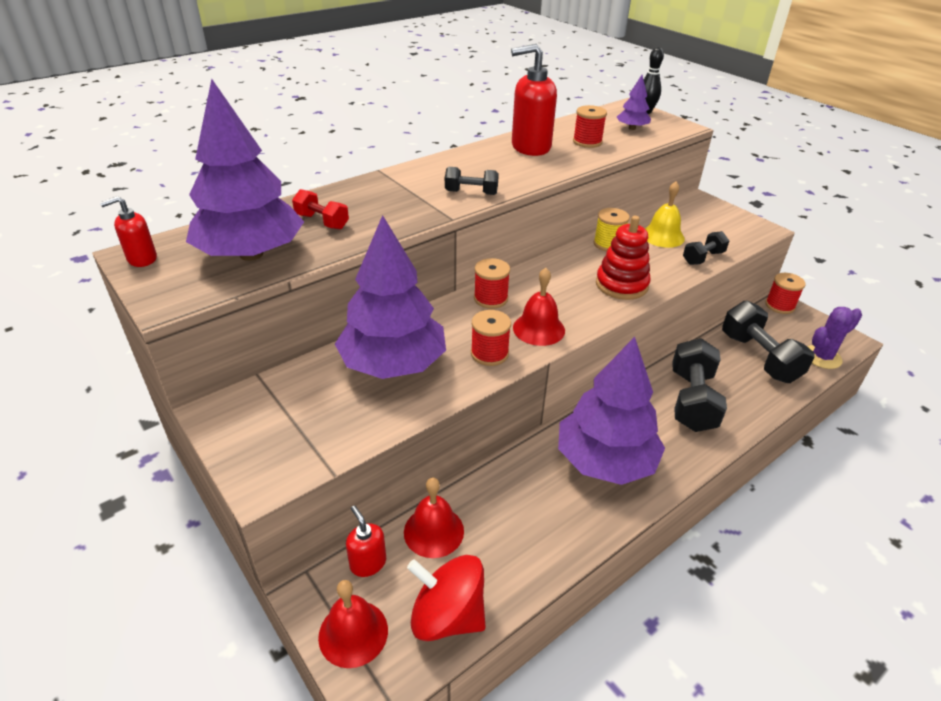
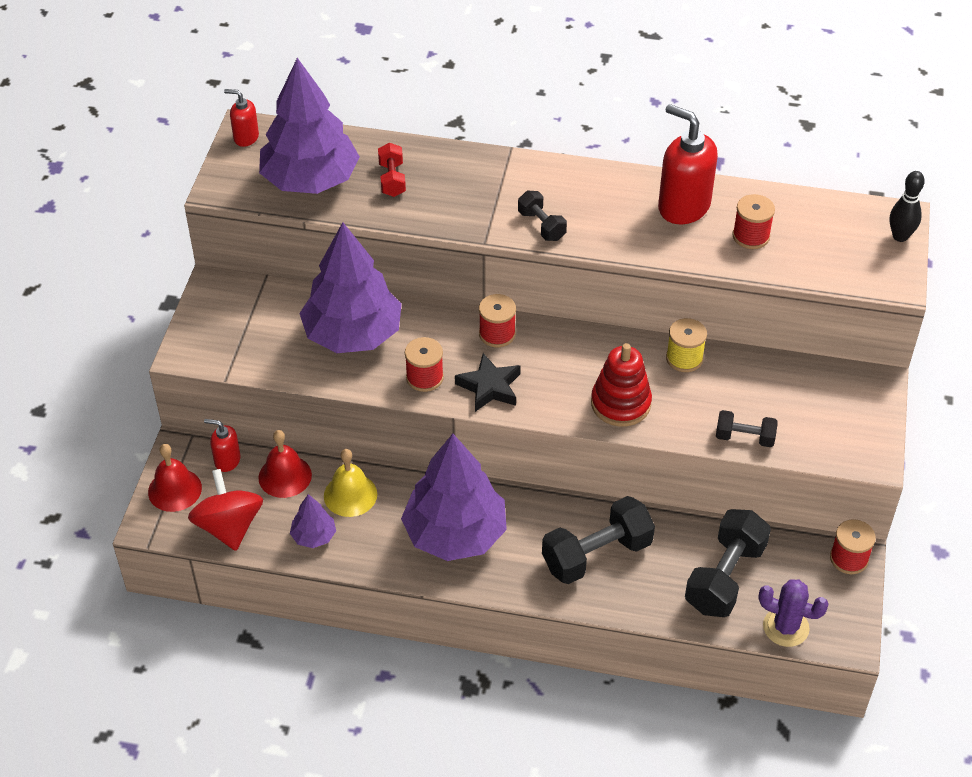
camera: 50 degrees right, 10 degrees up
(368, 563) = (227, 460): red soap dispenser -> red soap dispenser turned 90 degrees counterclockwise
(538, 329) = (489, 387): red bell -> black star
(632, 128) = (834, 249): purple tree -> purple tree (313, 536)
(662, 236) = (752, 389): yellow bell -> yellow bell (350, 495)

